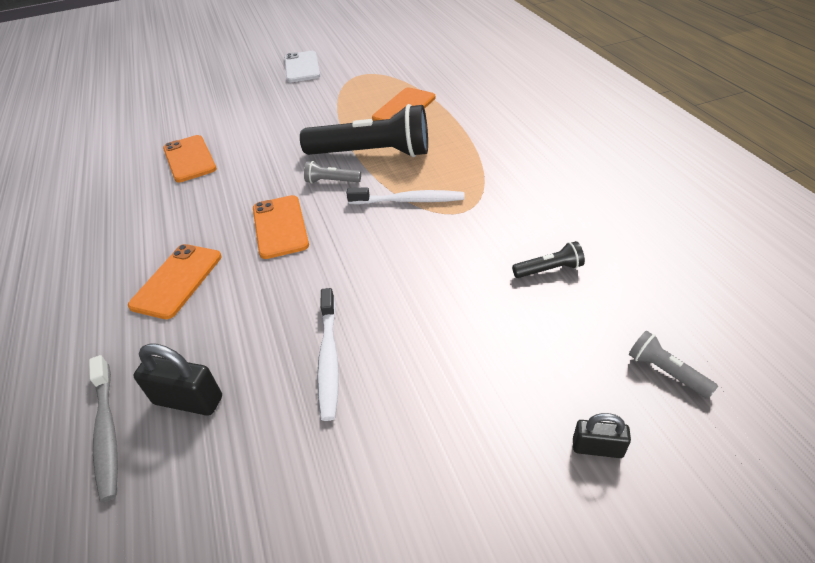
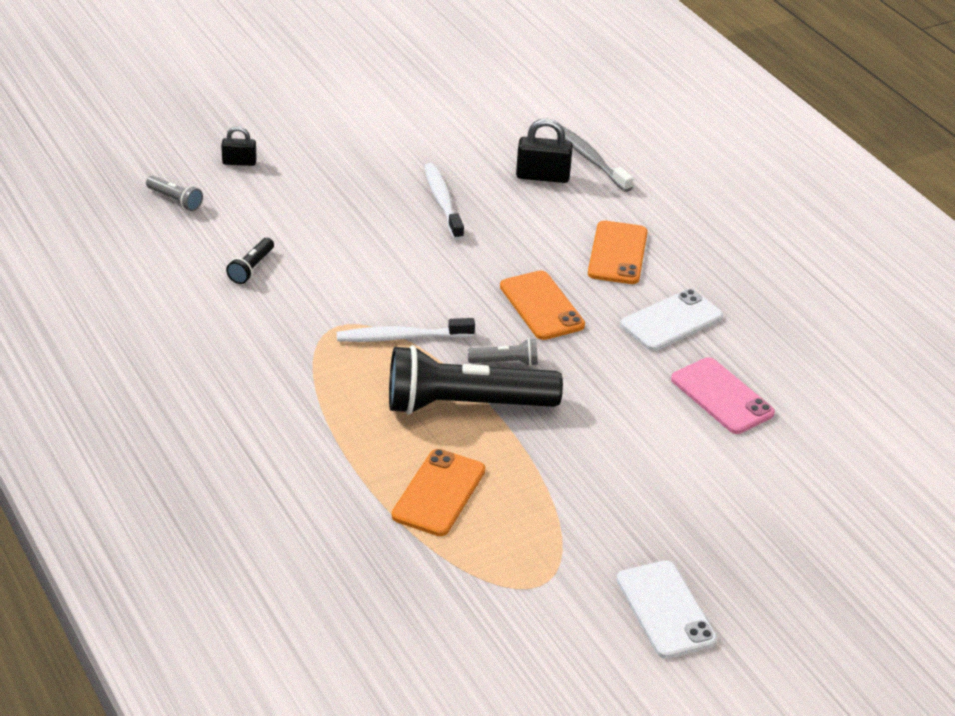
camera: 165 degrees right, 5 degrees down
(180, 213) = (671, 321): none -> white phone
(189, 159) = (722, 396): orange phone -> pink phone
(549, 269) = (251, 268): black flashlight -> black flashlight turned 45 degrees counterclockwise

